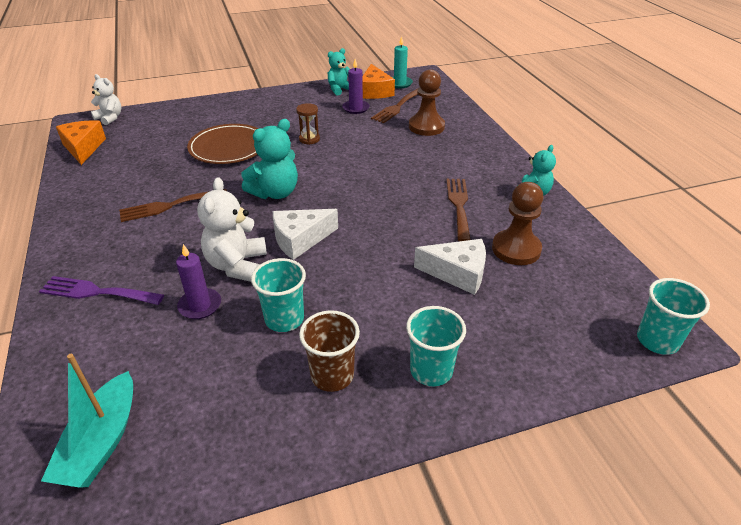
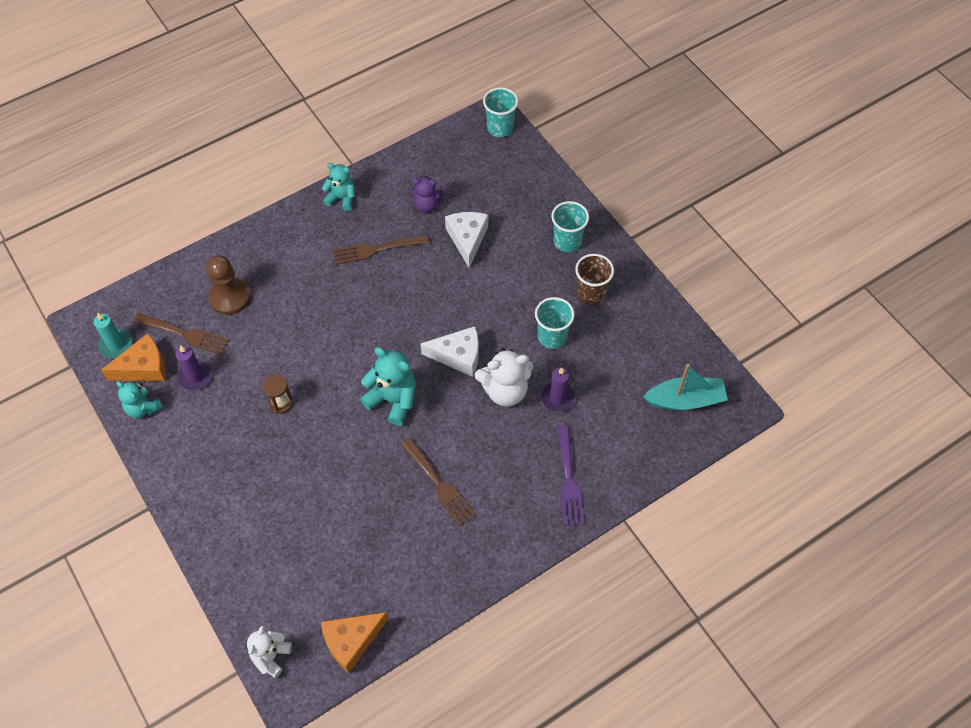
camera: 105 degrees left, 20 degrees up
(228, 147) = (316, 478): brown plate -> none
(300, 239) = (458, 356): white cheese -> white cheese turned 45 degrees counterclockwise
(516, 249) = (427, 205): brown pawn -> purple teddy bear

